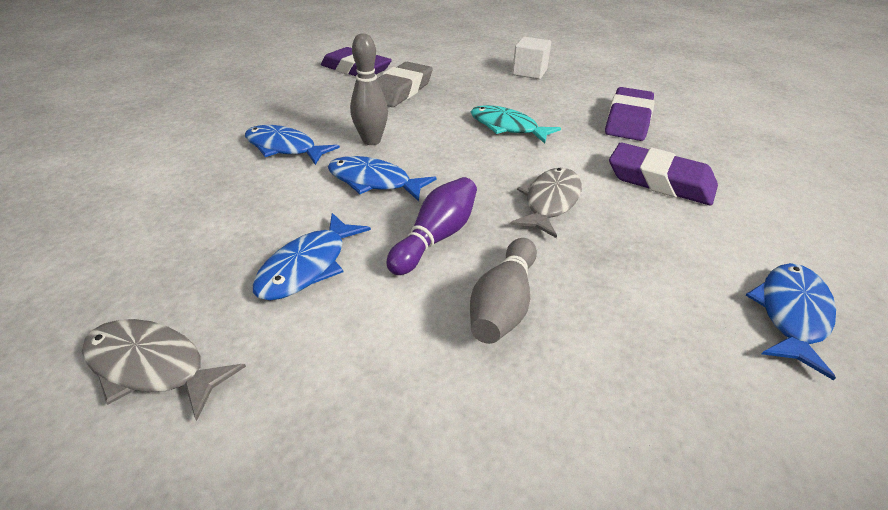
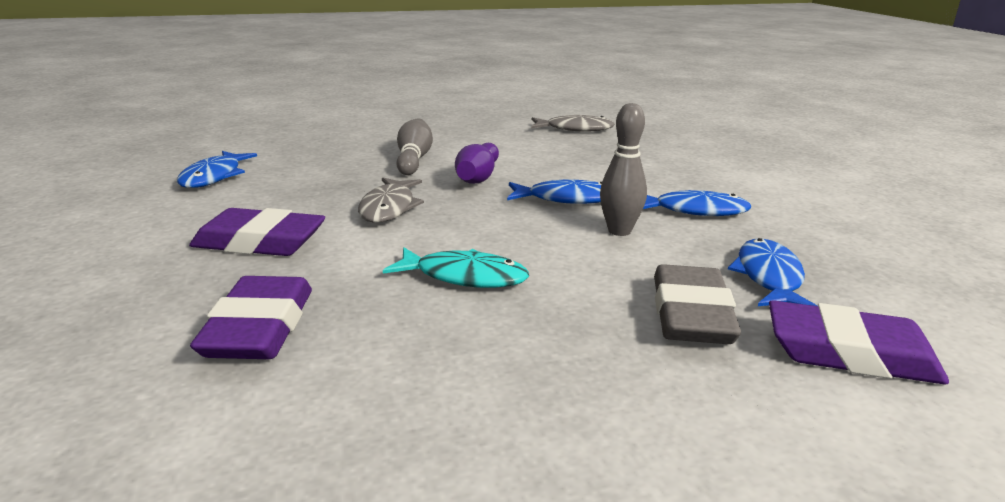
camera: 160 degrees right, 15 degrees down
(308, 266) = (550, 157): blue fish -> blue fish (769, 277)
(529, 72) = (476, 442): white cube -> none

